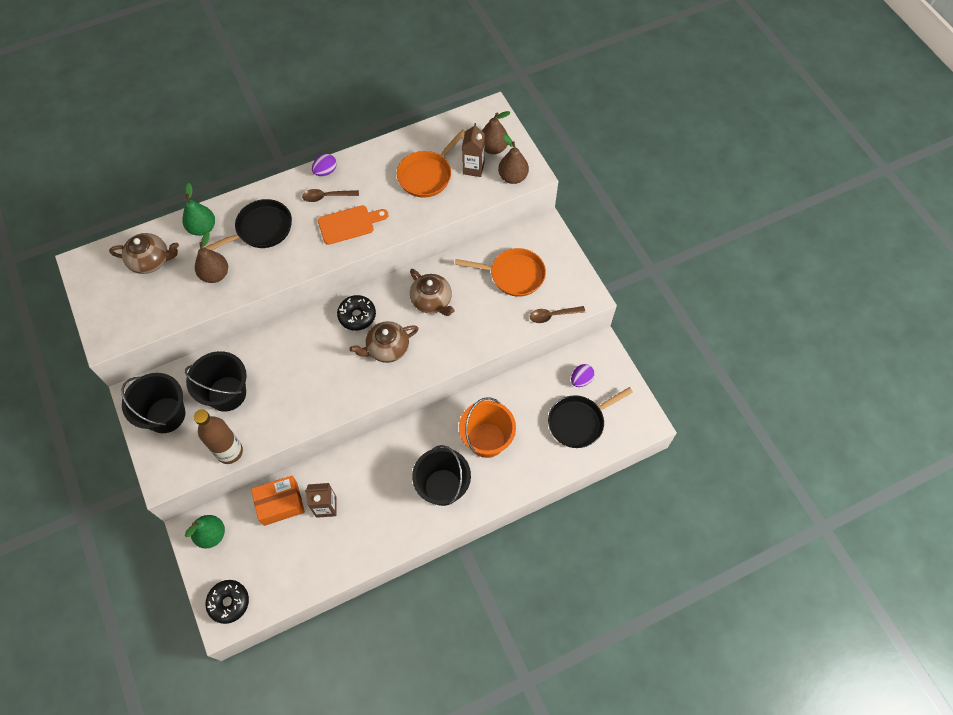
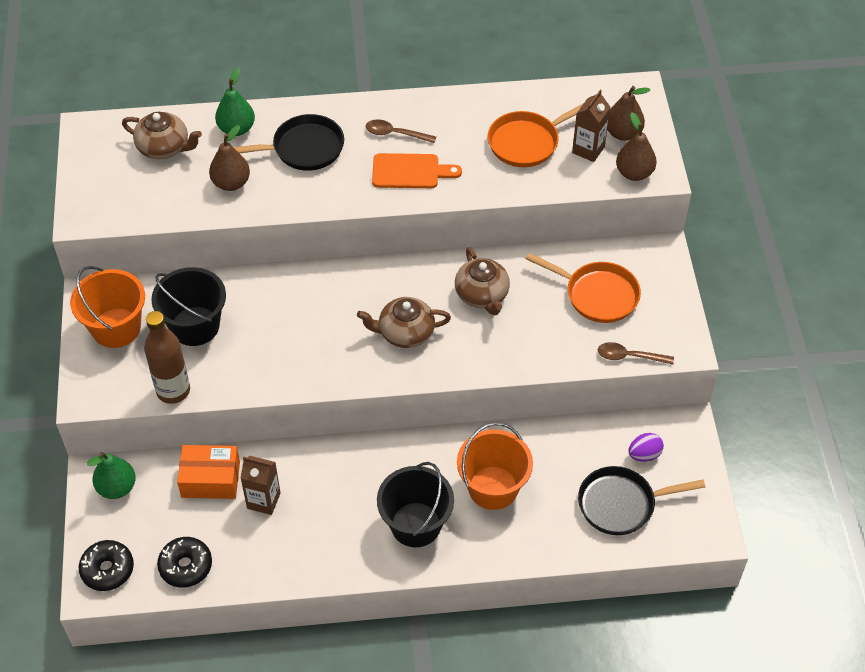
camera: 20 degrees right, 10 degrees down
(166, 415) = (116, 328): black bucket -> orange bucket
(325, 171) = (405, 105): purple egg -> none
(357, 316) = (383, 285): black donut -> black donut (186, 566)

